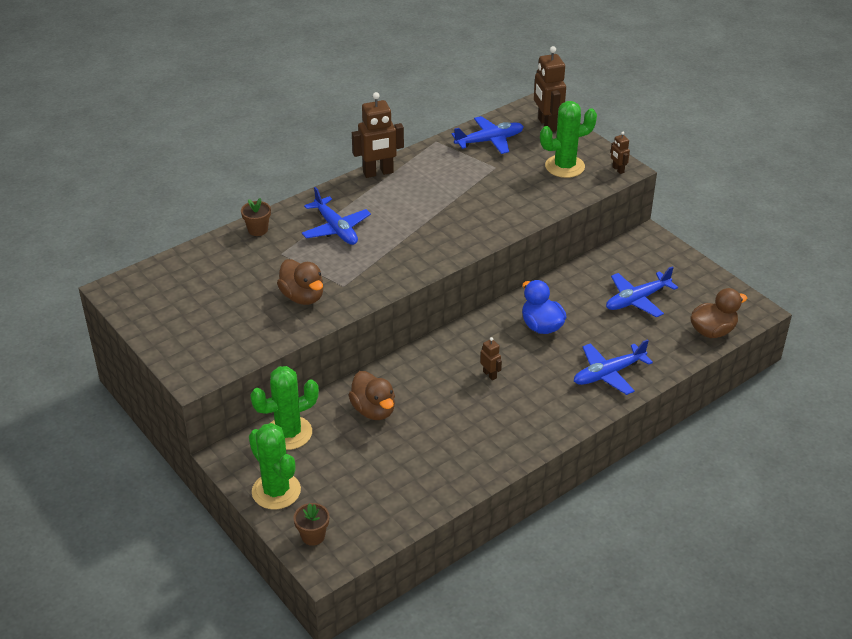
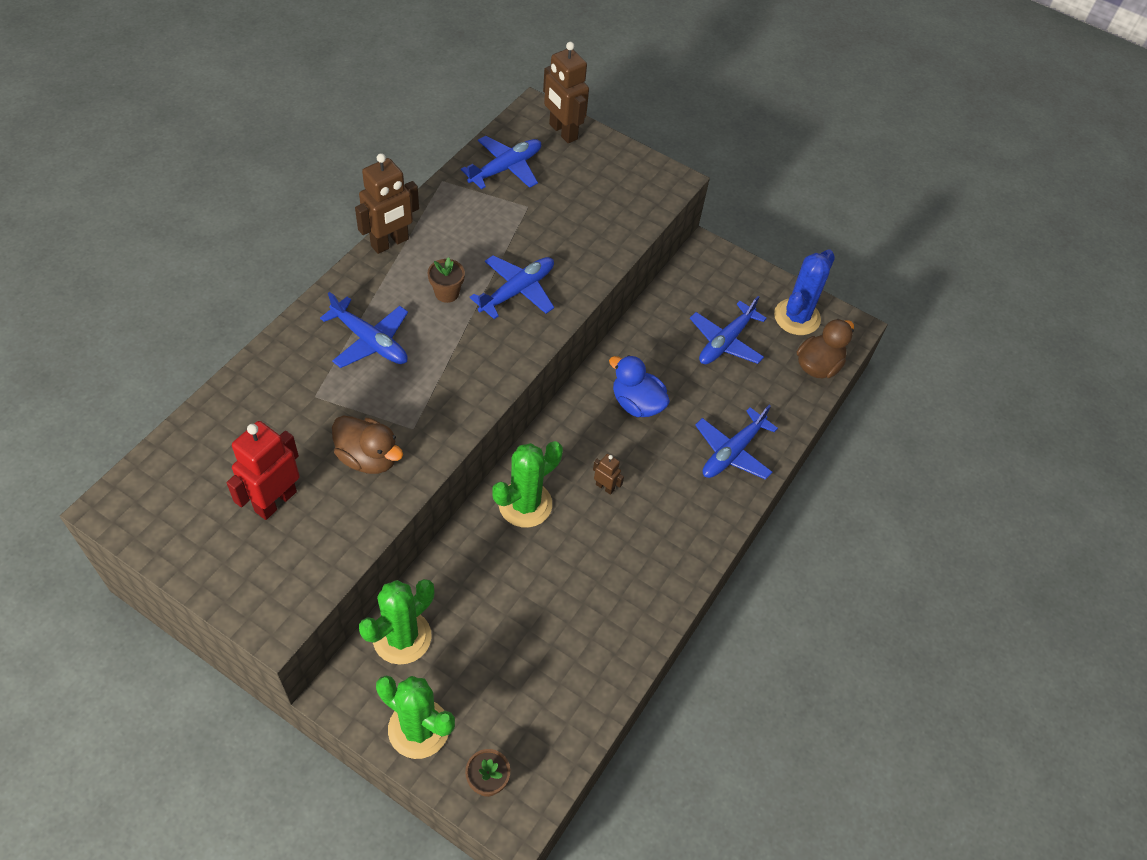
camera: 25 degrees left, 15 degrees up
(225, 308) = (275, 501): none -> red robot
(258, 230) = (270, 365): brown flower pot -> brown flower pot (447, 293)
(373, 410) = (491, 574): brown duck -> none
(462, 218) = (517, 291): none -> blue plane
(564, 166) = (606, 190): green cactus -> green cactus (525, 504)
(618, 170) = (666, 183): brown robot -> none
(709, 295) = (797, 317): none -> blue cactus

